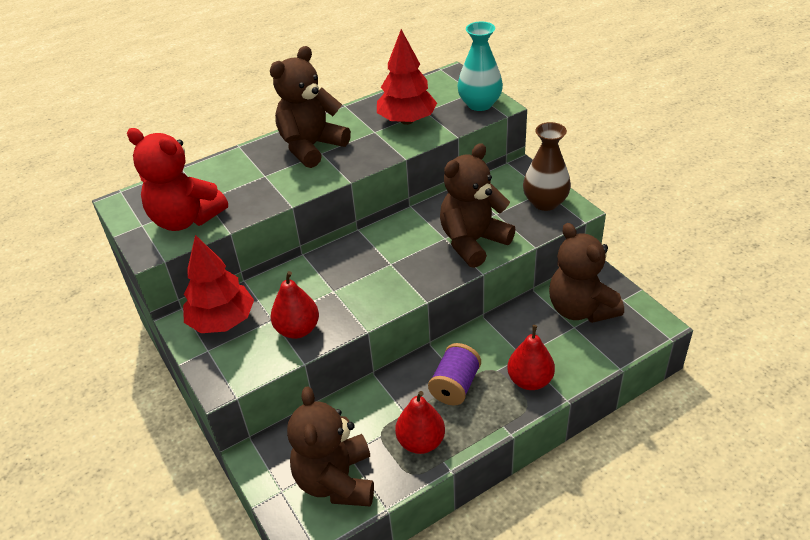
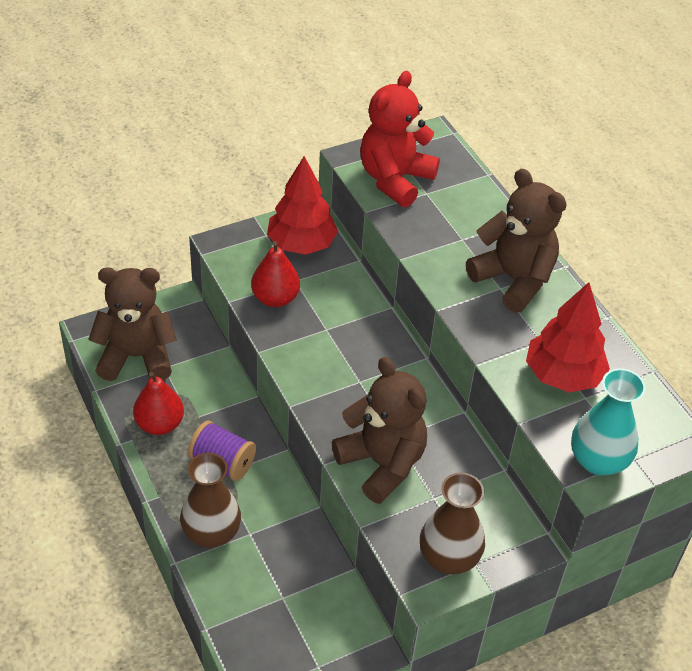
camera: 90 degrees right, 5 degrees up
(530, 380) = (211, 533): red pear -> brown vase
(580, 309) = (310, 612): brown teddy bear -> none

